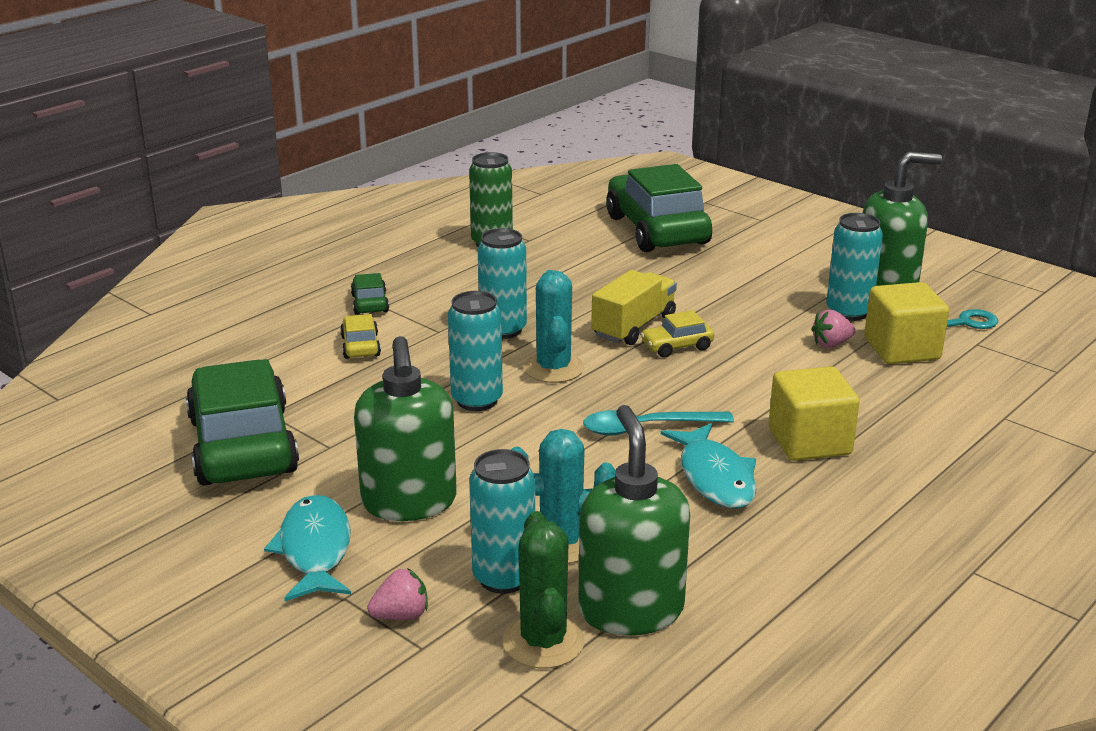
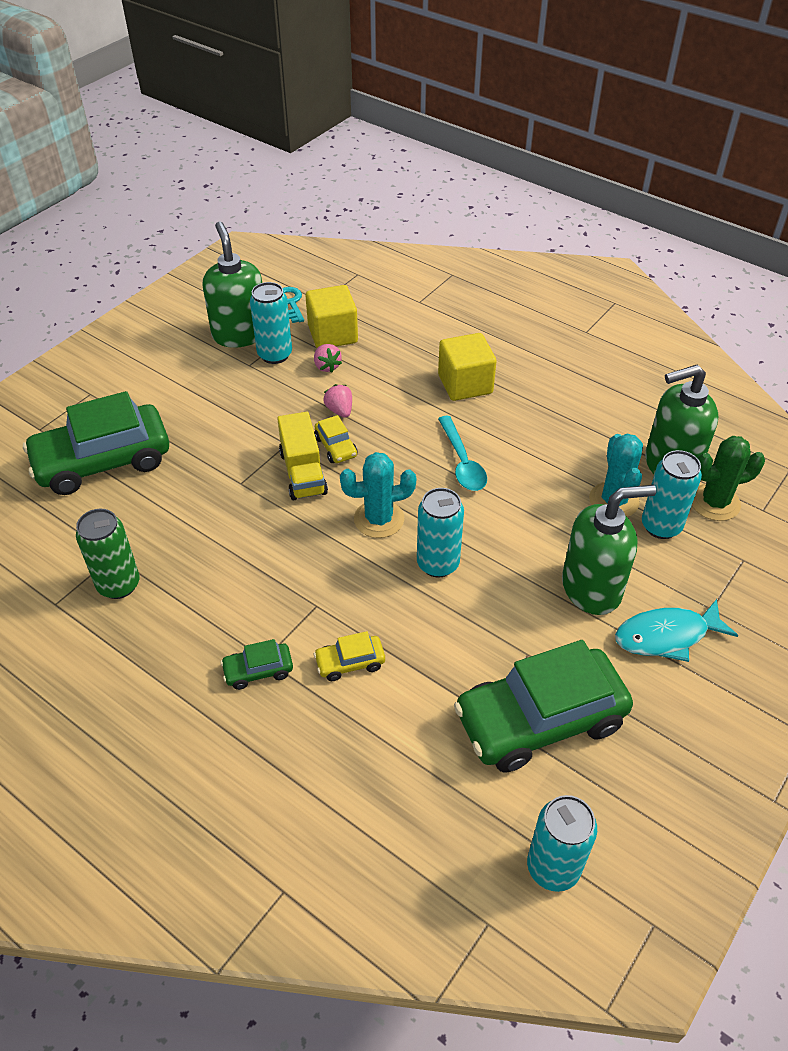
camera: 95 degrees left, 20 degrees up
(401, 615) = (718, 574): pink strawberry -> pink strawberry (339, 410)
(503, 330) = (312, 558): turquoise can -> turquoise can (553, 867)
(634, 327) = (303, 473): yellow truck -> yellow truck turned 135 degrees counterclockwise
(714, 477) = (518, 428): turquoise fish -> none

